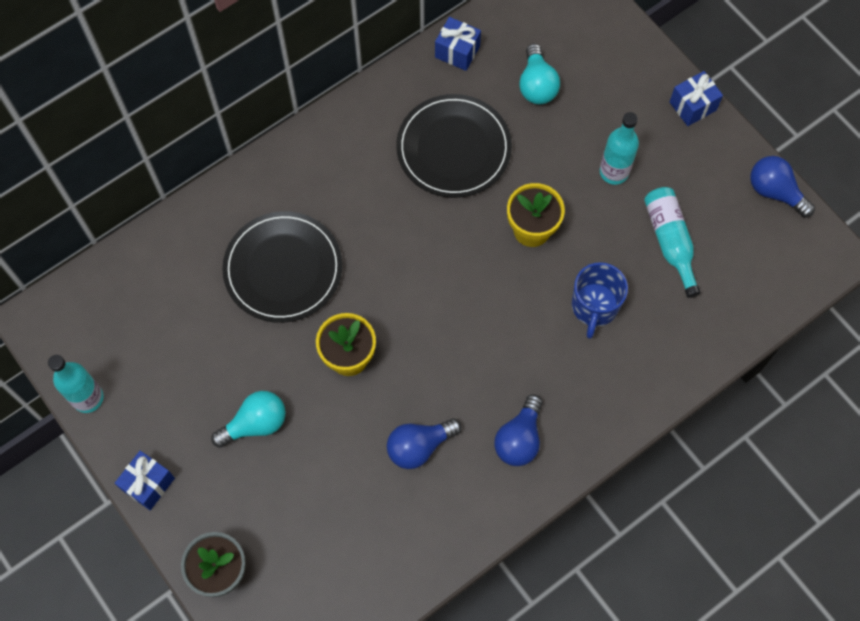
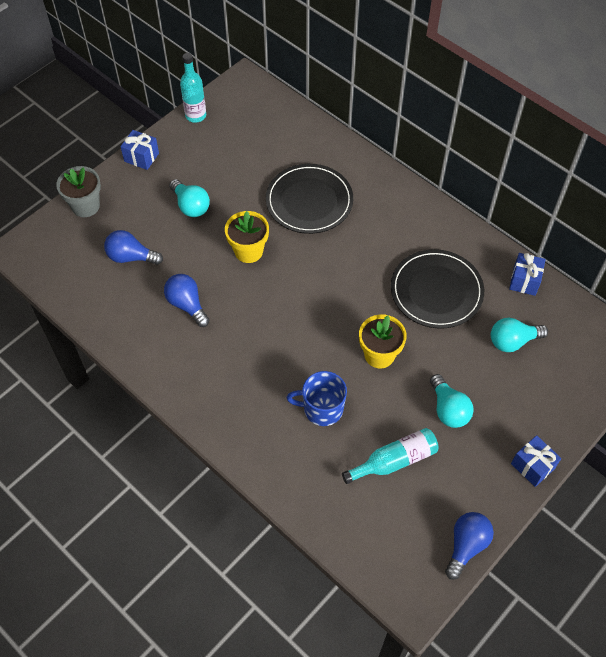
camera: 80 degrees right, 10 degrees down
(519, 439) = (202, 369): blue light bulb -> blue light bulb (131, 257)
(614, 172) = (448, 409): turquoise bottle -> turquoise light bulb

